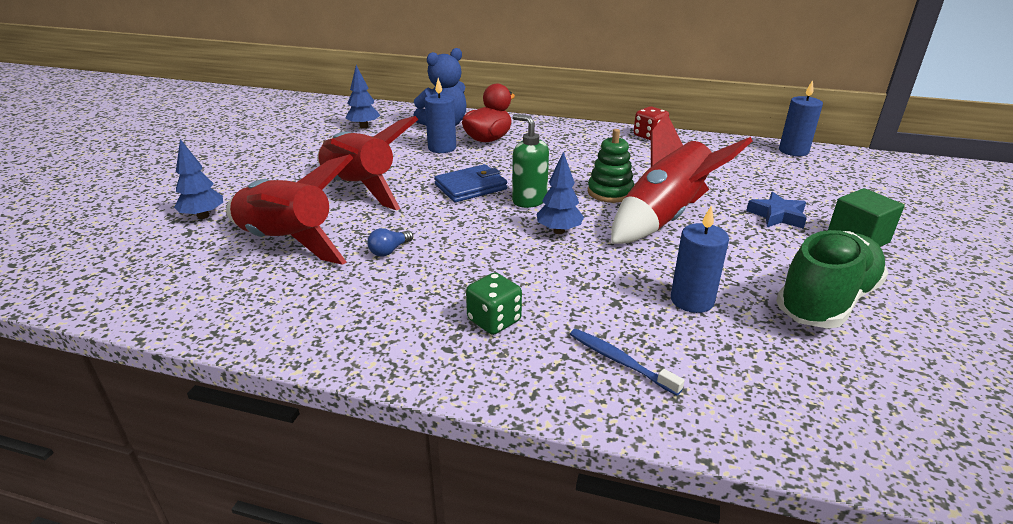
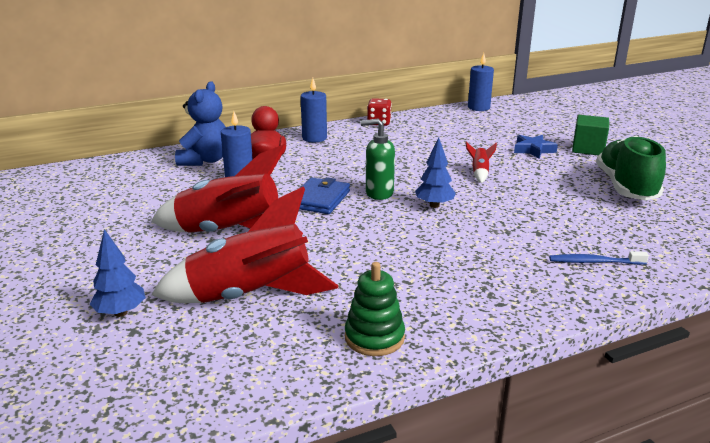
camera: 40 degrees left, 5 degrees down
(364, 126) = (128, 184): blue tree -> none
(389, 250) = (346, 265): blue light bulb -> none
(494, 320) = (496, 274): green dice -> none
(610, 192) = (421, 169): green stacking toy -> green stacking toy (374, 337)
(664, 218) = (479, 173): red rocket -> red rocket, size x0.40
(692, 300) = (572, 214): blue candle -> blue candle (314, 138)

